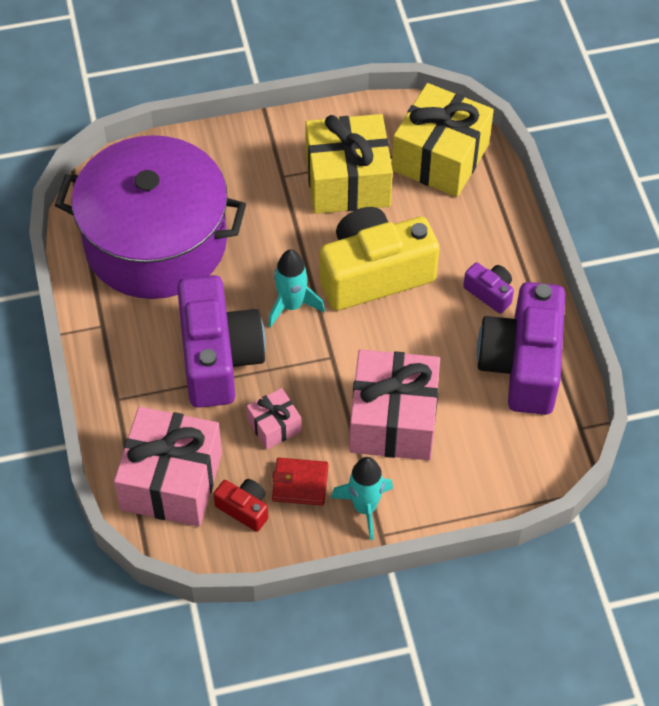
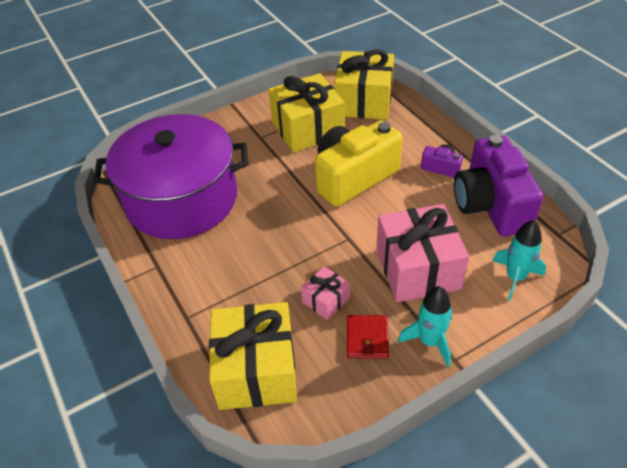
camera: 15 degrees left, 10 degrees down
(171, 481) = (256, 370): pink gift -> yellow gift
(218, 357) = (260, 263): purple camera -> none
(244, 508) = (329, 374): red camera -> none
(291, 305) = (302, 212): turquoise rocket -> turquoise rocket (515, 278)
(300, 483) = (367, 338): red wallet -> red wallet turned 75 degrees counterclockwise

